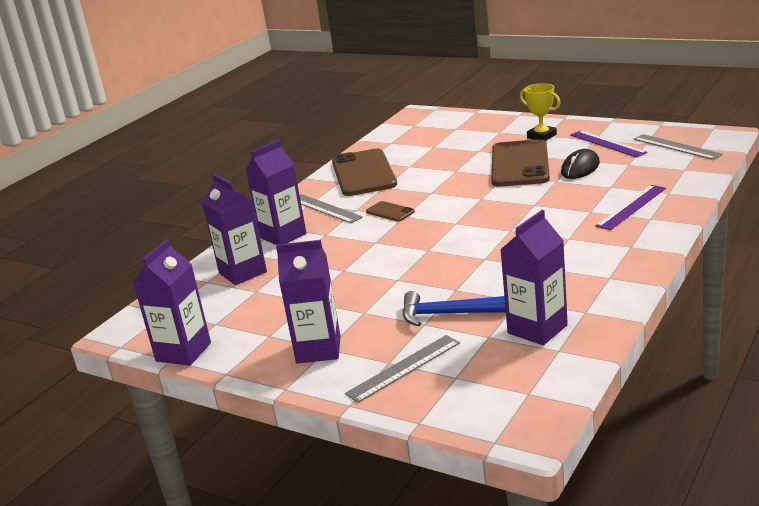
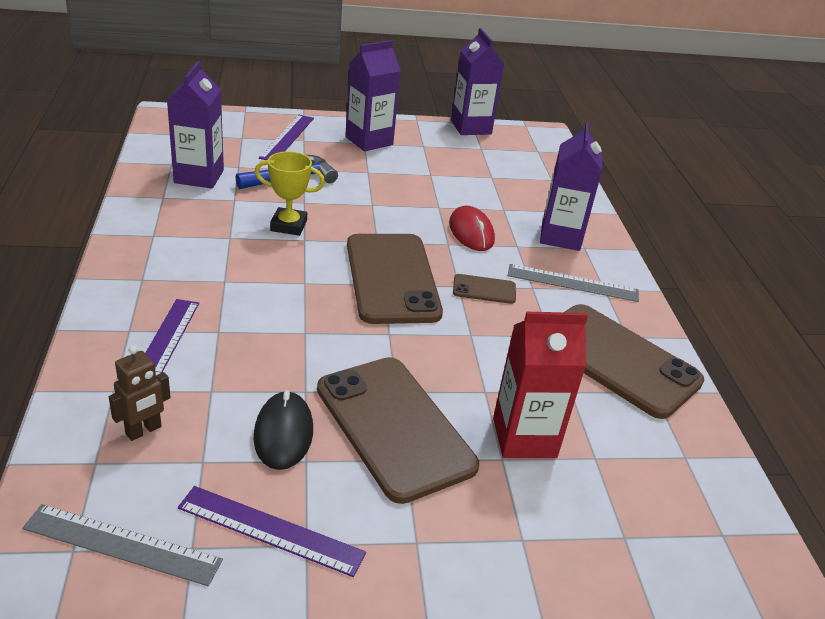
camera: 135 degrees right, 10 degrees up
(243, 273) = (532, 191): purple carton -> none
(345, 247) = (471, 232): none -> red mouse
(404, 368) = (287, 137): grey ruler -> purple ruler
(445, 225) = (392, 278): none -> brown phone
(458, 155) = (524, 438): none -> red carton
(541, 136) = (422, 537): yellow trophy -> yellow trophy (288, 225)
(655, 176) = (144, 431): none -> brown robot

